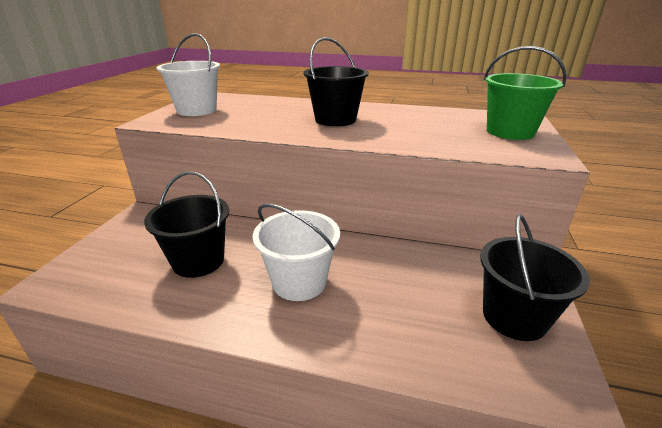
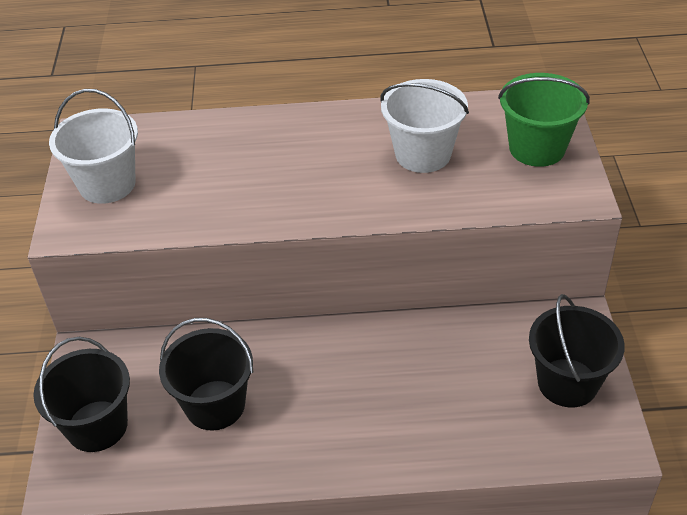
camera: 15 degrees left, 15 degrees up
(299, 282) = (344, 401): white bucket -> white bucket (423, 154)
(335, 119) = (315, 166): black bucket -> black bucket (97, 426)

